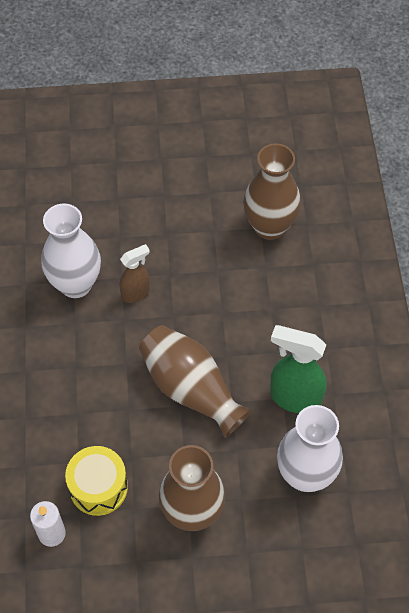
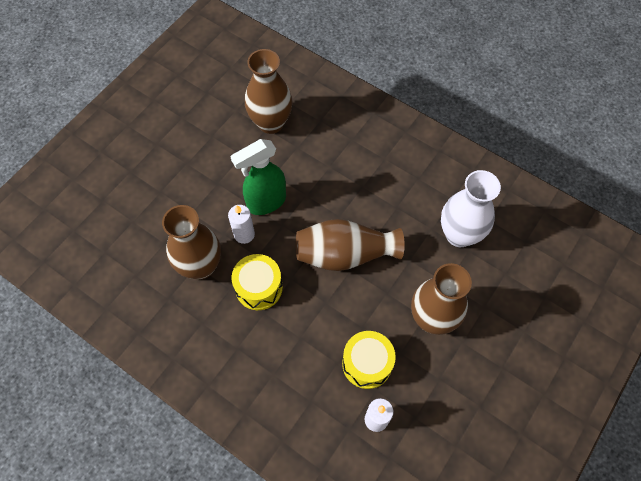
camera: 50 degrees left, 5 degrees up
(75, 284) = (201, 266): white vase -> brown vase
(95, 344) = (259, 287): none -> yellow drum
(136, 293) = (244, 234): brown spray bottle -> white candle
(294, 398) = (402, 201): green spray bottle -> green spray bottle (266, 202)

